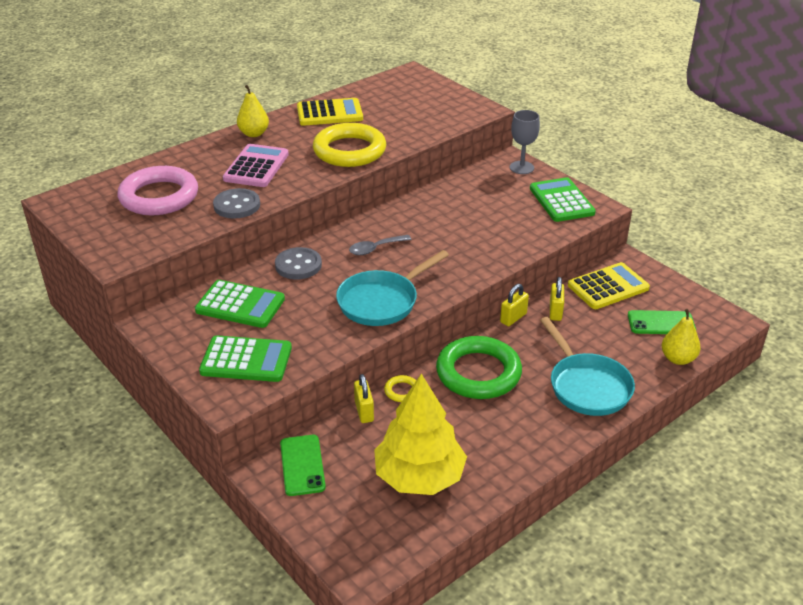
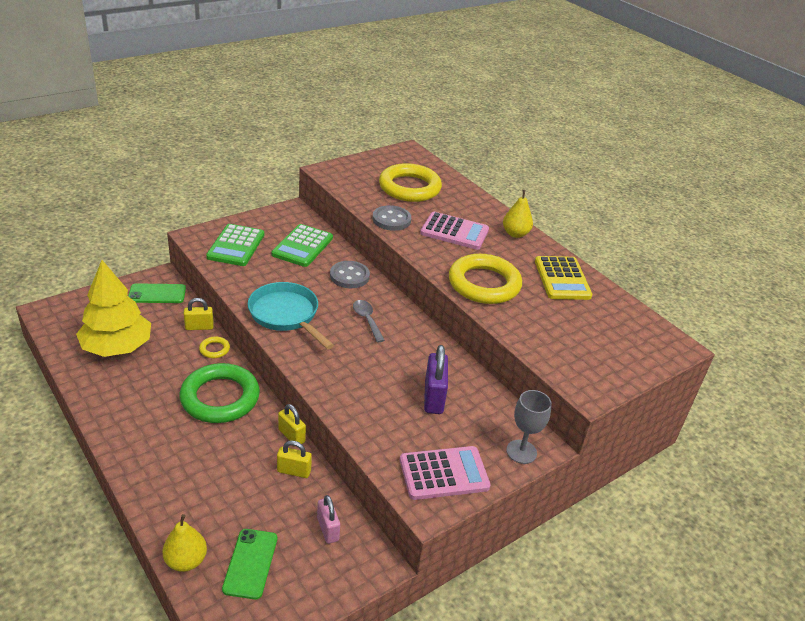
camera: 90 degrees right, 0 degrees up
(159, 197) = (409, 187): pink ring -> yellow ring
(476, 207) = (433, 397): none -> purple padlock
(561, 201) = (444, 473): green calculator -> pink calculator
(586, 386) = (174, 470): turquoise pan -> none
(608, 287) = (328, 529): yellow calculator -> pink padlock

